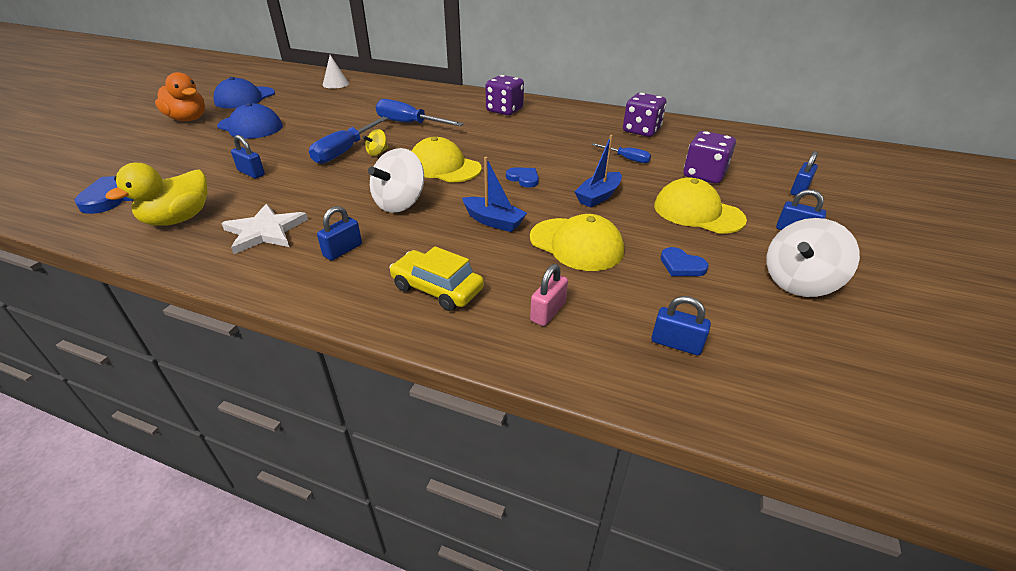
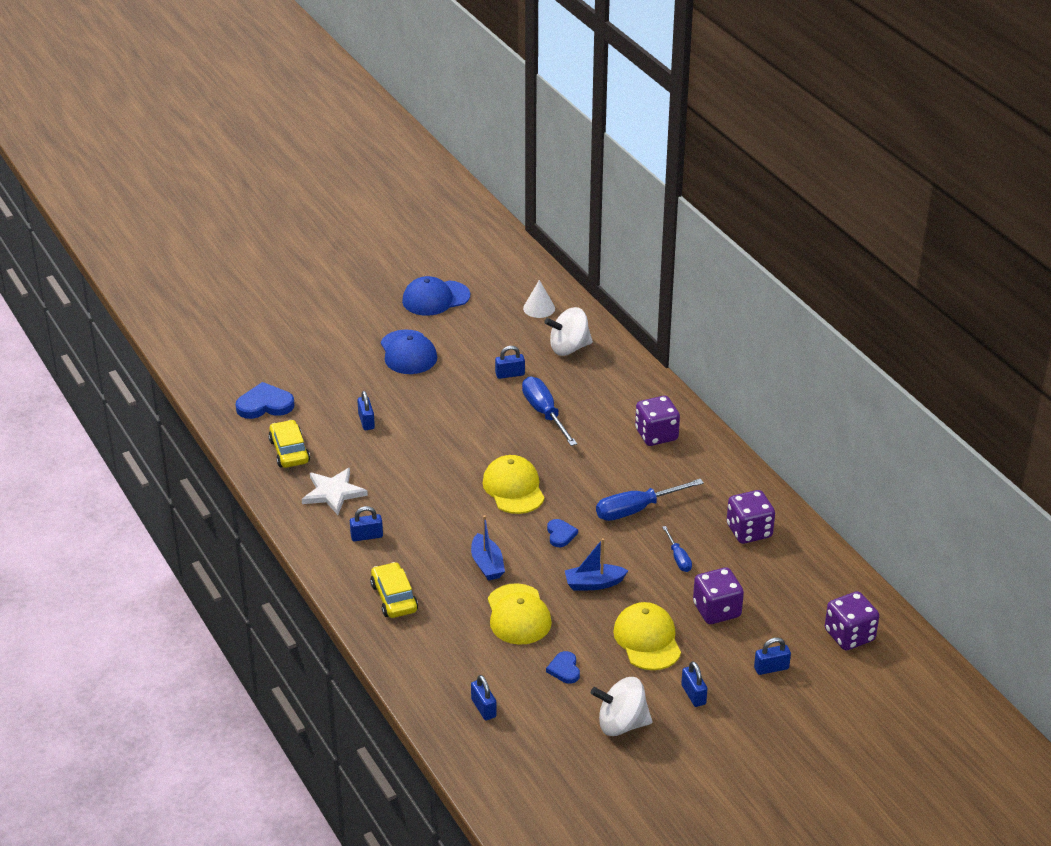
camera: 40 degrees right, 0 degrees up
(178, 219) = (289, 451): yellow duck -> yellow car
(188, 119) = (366, 316): orange duck -> none
(345, 151) = (455, 428): blue screwdriver -> blue screwdriver (636, 510)
(354, 114) = (510, 374): none -> blue padlock
(377, 153) = (479, 443): yellow spinning top -> none
(400, 203) = (441, 512): white spinning top -> white spinning top (569, 348)
(548, 312) = (438, 649): pink padlock -> none
(795, 154) = (849, 635): none -> purple dice

